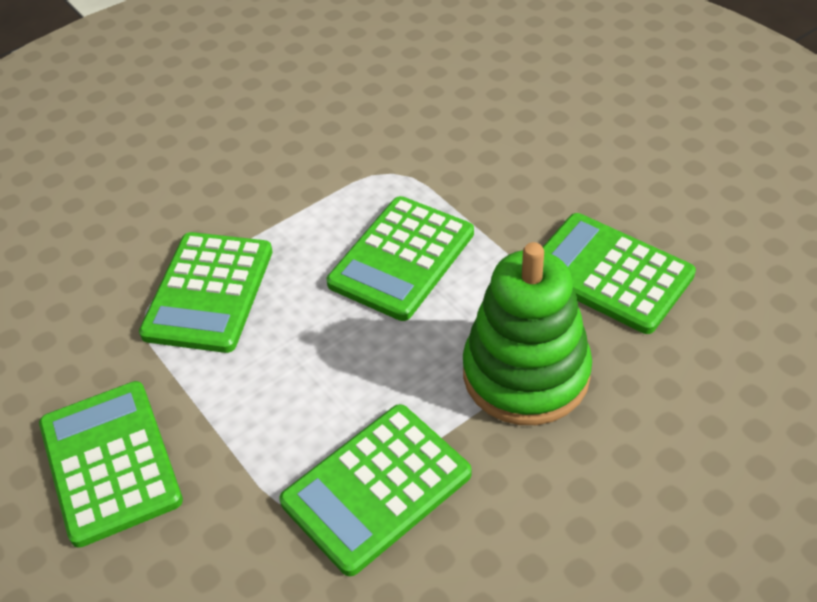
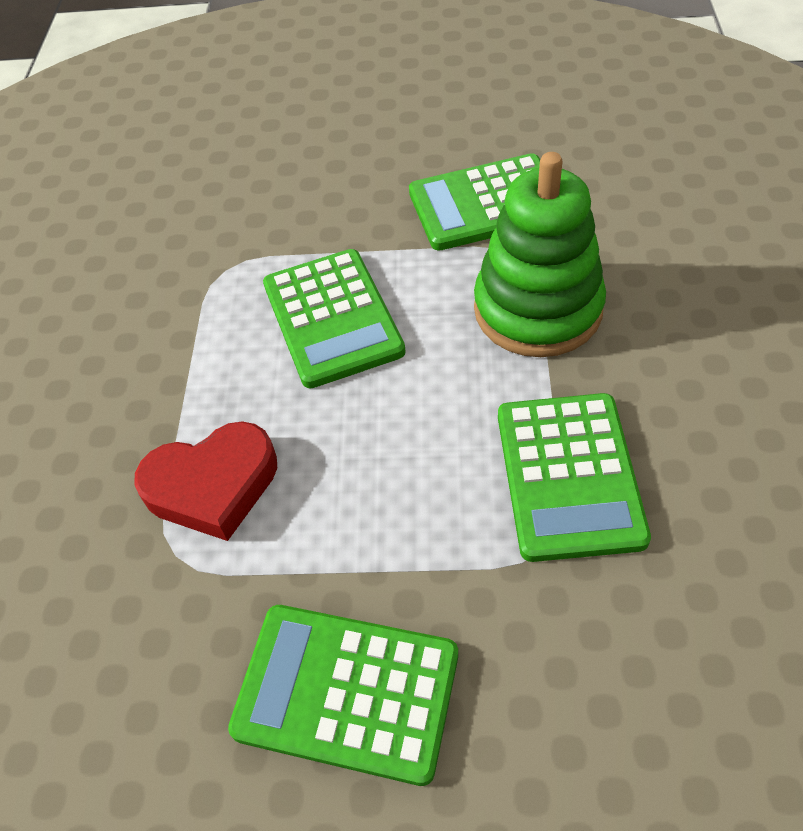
camera: 50 degrees left, 5 degrees up
(209, 292) = (213, 486): green calculator -> red heart

